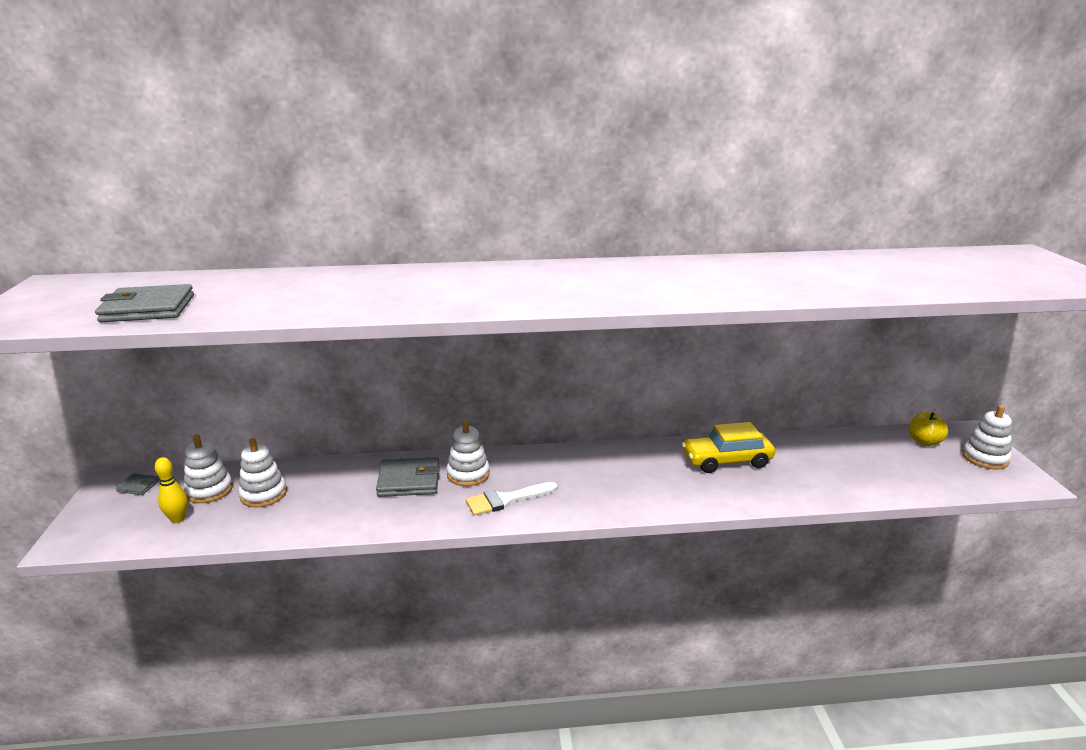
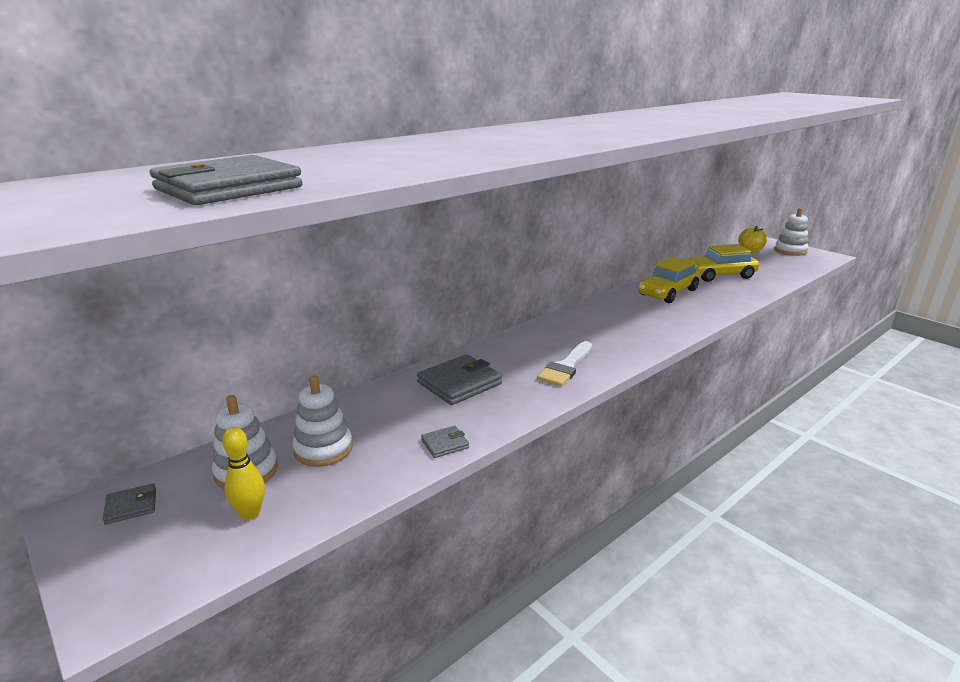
camera: 35 degrees left, 0 degrees up
(331, 525) = (445, 444): none -> grey wallet
(468, 474) = (504, 361): white stacking toy -> none
(824, 459) = (719, 275): none -> yellow car

